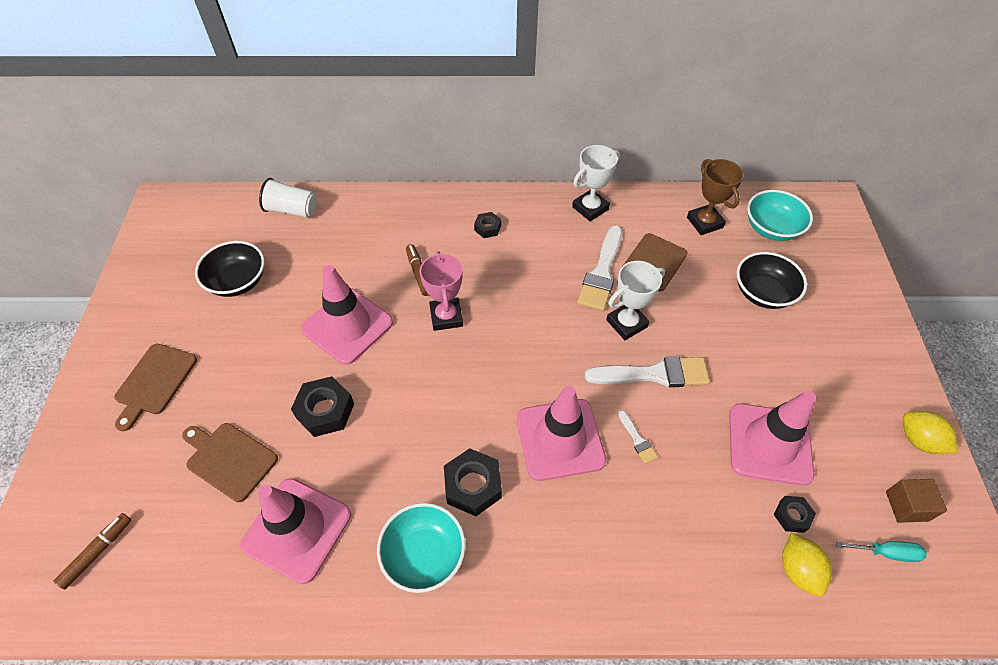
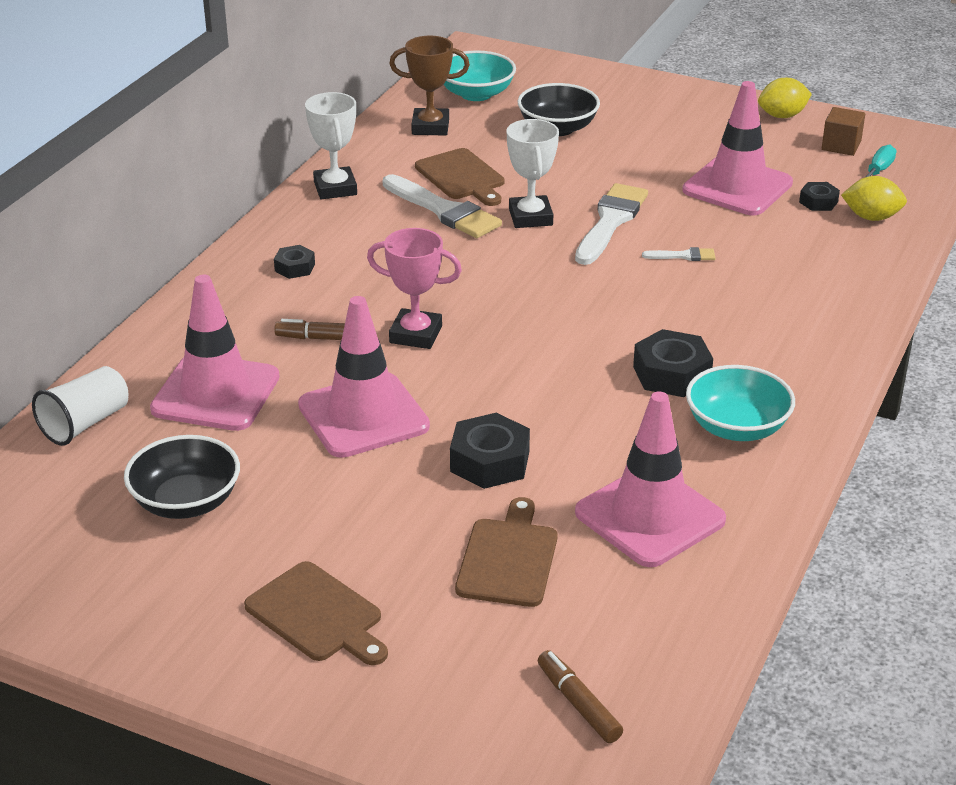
camera: 65 degrees left, 20 degrees down
(229, 459) = (508, 558): brown cutting board -> brown cutting board turned 135 degrees clockwise
(560, 439) = (651, 302): pink traffic cone -> pink traffic cone (216, 393)

